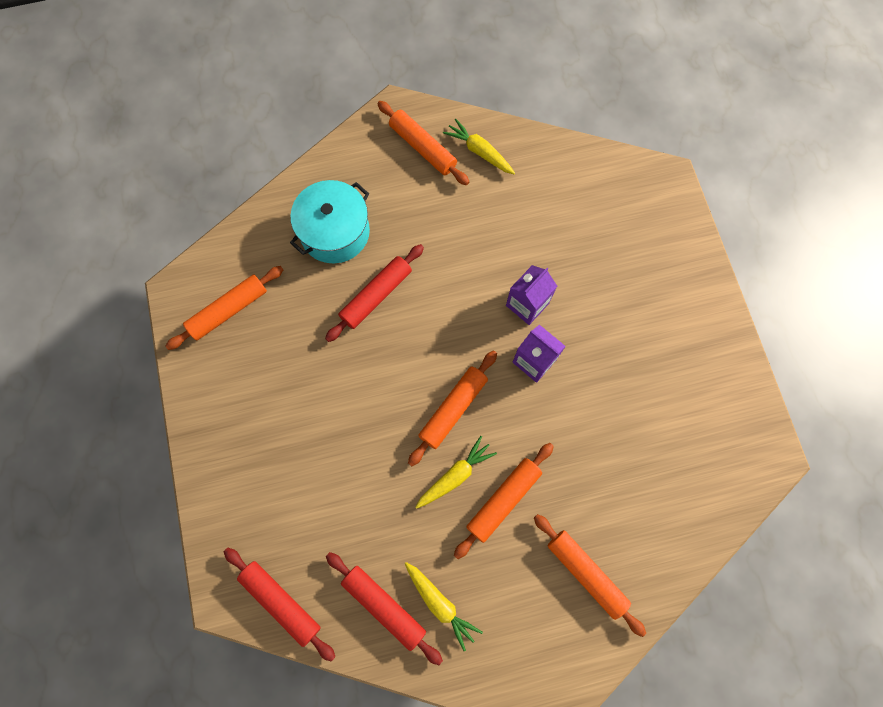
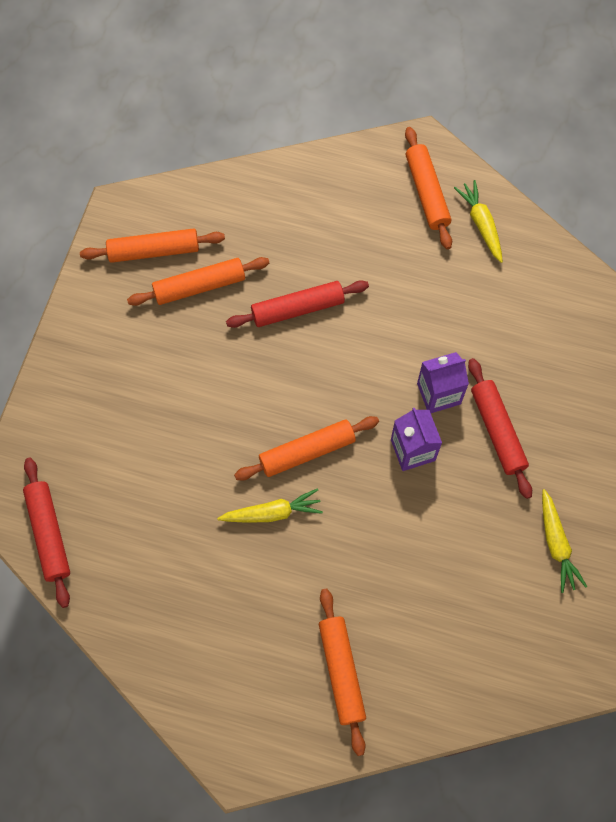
camera: 30 degrees right, 5 degrees down
(335, 232) = (294, 229): turquoise pot -> none
(384, 606) = (137, 591): red rolling pin -> red rolling pin (497, 431)
(440, 604) = (188, 619): yellow carrot -> yellow carrot (556, 544)
(503, 500) = (304, 561): orange rolling pin -> orange rolling pin (199, 286)

